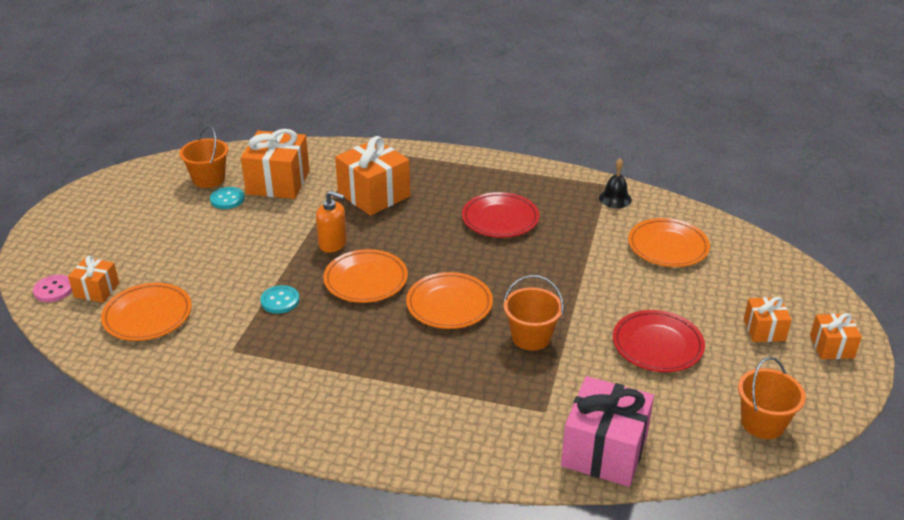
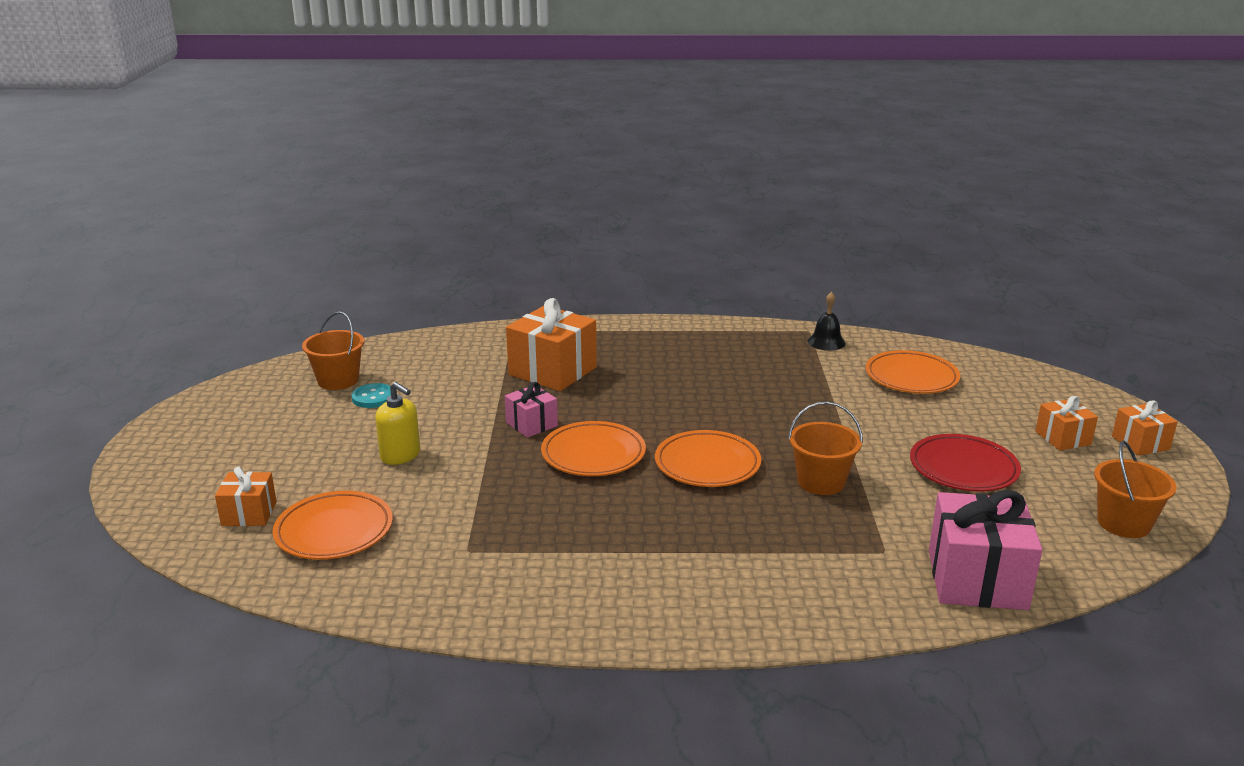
camera: 15 degrees left, 10 degrees down
(53, 290) = (187, 522): pink button -> none
(223, 257) = (400, 455): none -> yellow soap dispenser
(278, 182) = (428, 373): orange gift -> none
(280, 301) = (499, 490): turquoise button -> none
(333, 244) = (531, 424): orange soap dispenser -> pink gift
(500, 219) = (713, 376): red plate -> none

